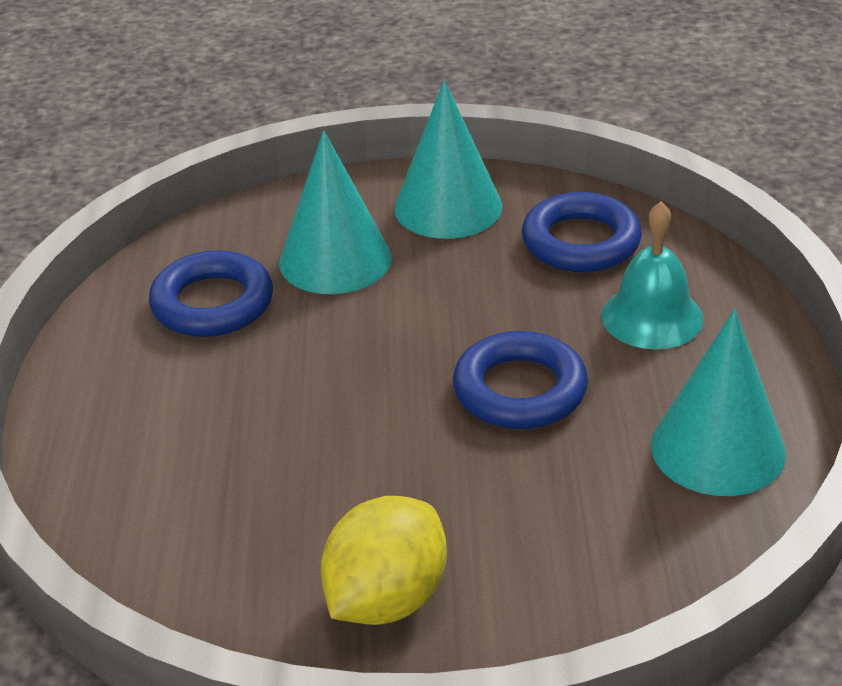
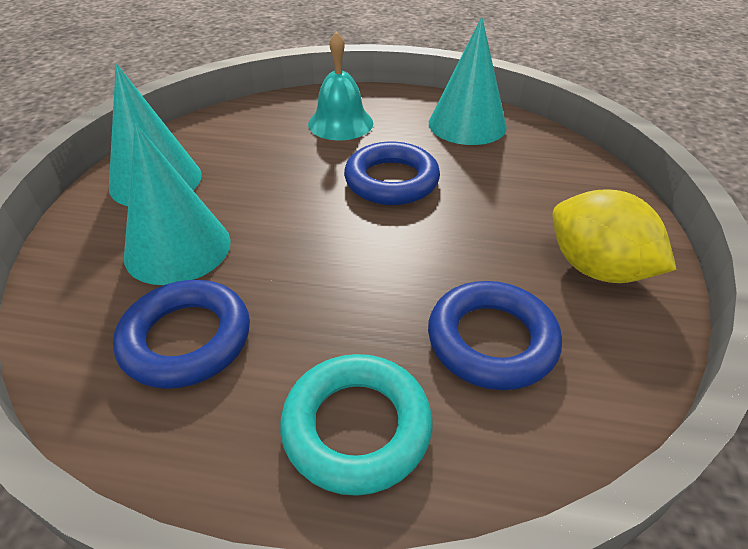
camera: 80 degrees left, 5 degrees up
(128, 427) = (356, 427): none -> turquoise ring
(581, 242) = (246, 134): blue ring -> blue ring (491, 341)

